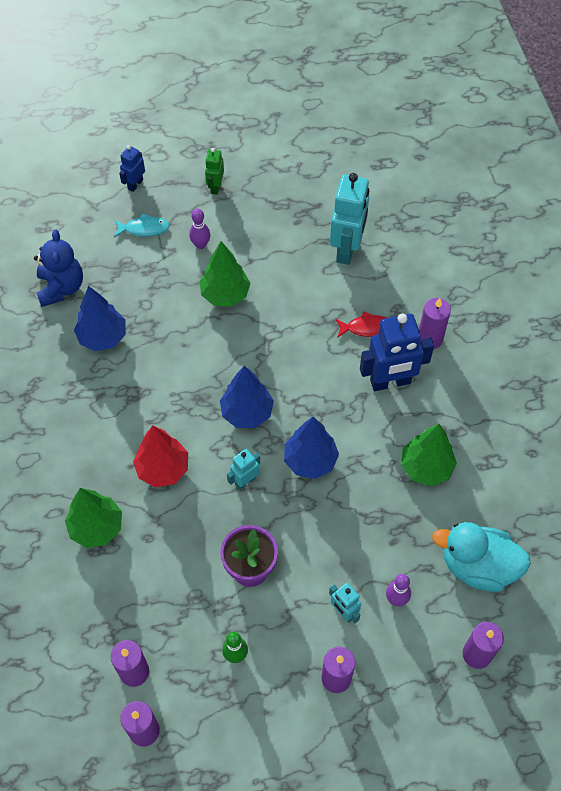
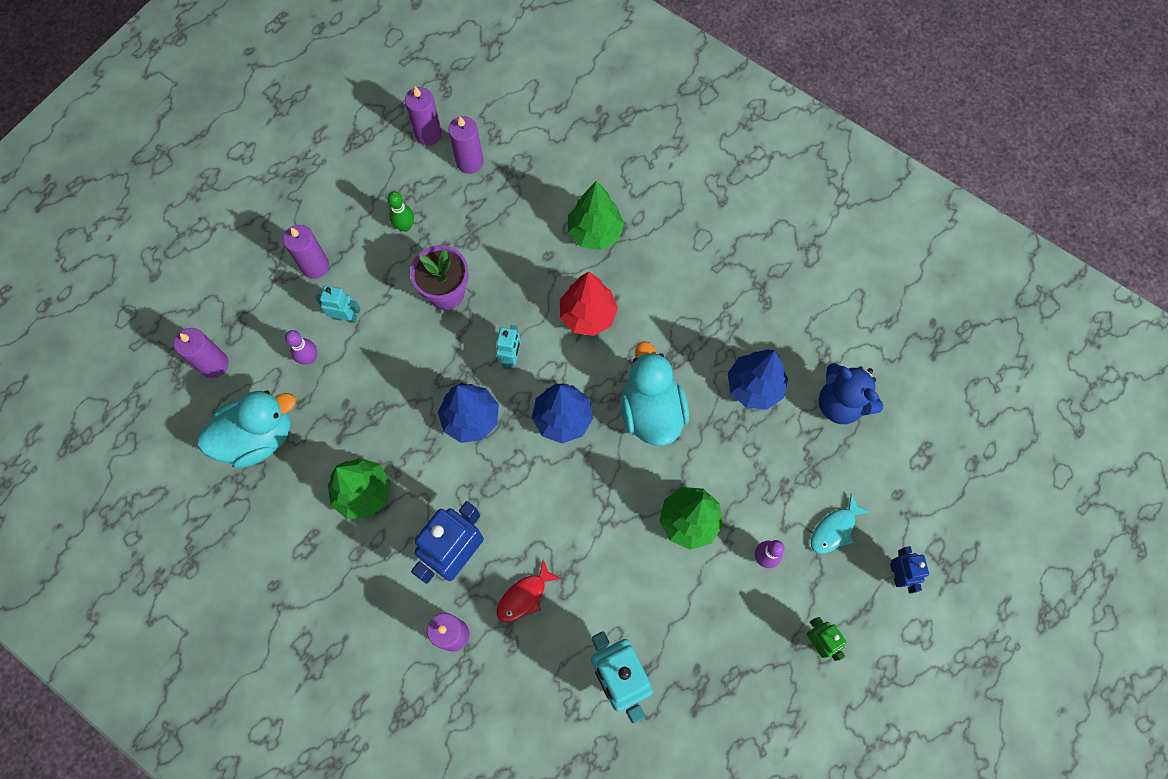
camera: 140 degrees right, 10 degrees up
(184, 373) = (651, 411): none -> turquoise duck

